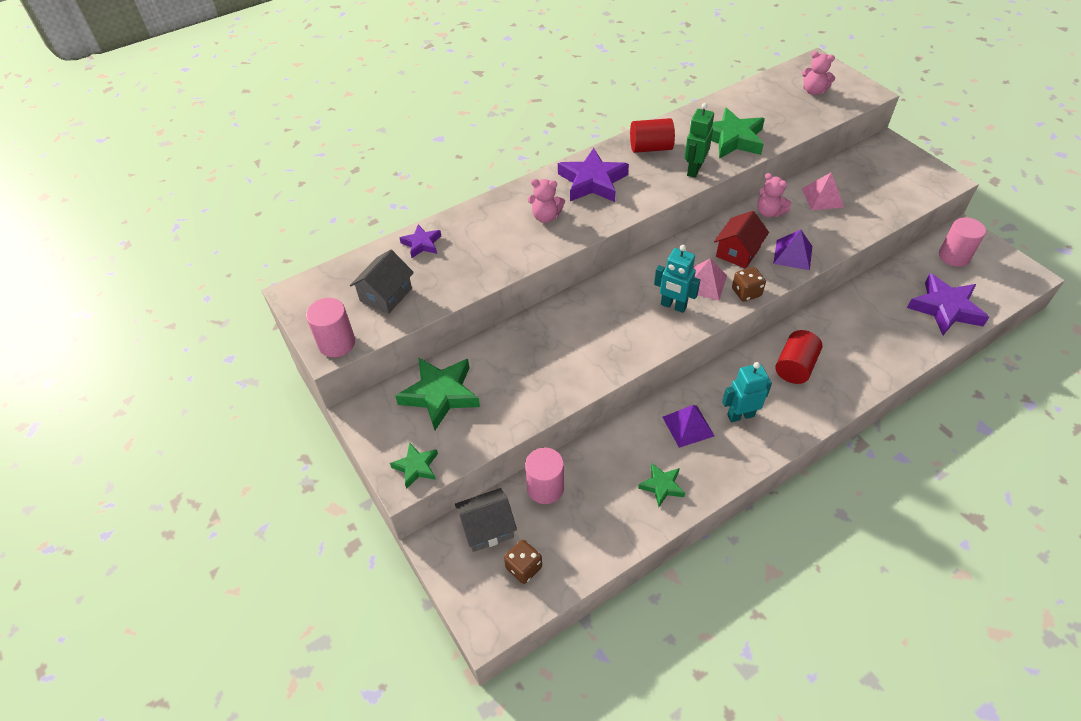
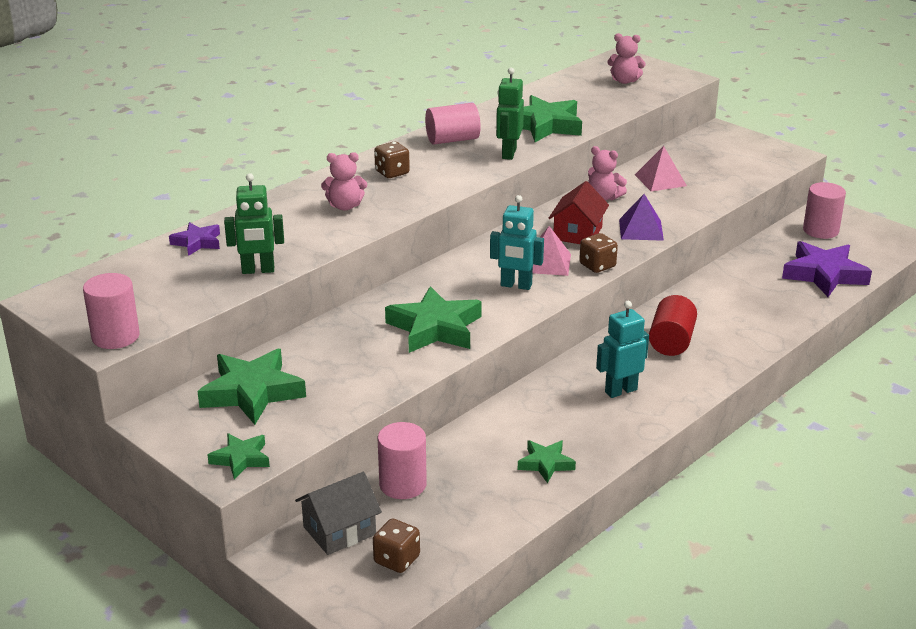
camera: 15 degrees left, 20 degrees down
(386, 295) = (165, 289): grey house -> none
(461, 283) = (258, 270): none -> green robot
(592, 181) = (392, 173): purple star -> brown dice
(597, 345) = (435, 328): none -> green star
(650, 148) = (452, 140): red cylinder -> pink cylinder
(688, 426) = (561, 407): purple pyramid -> none

